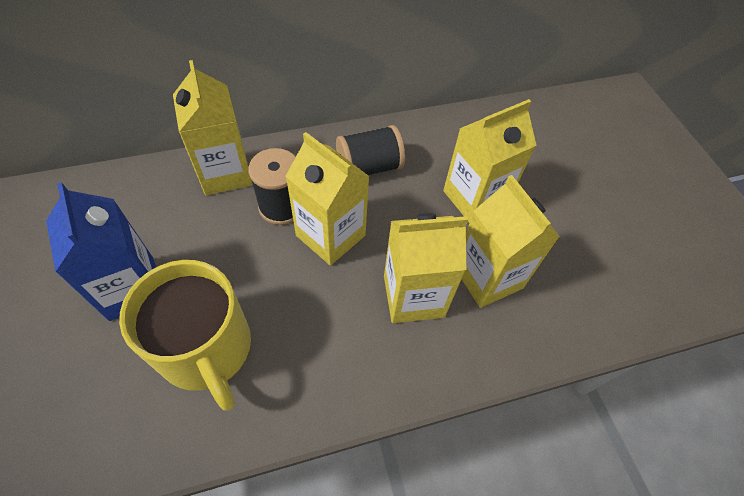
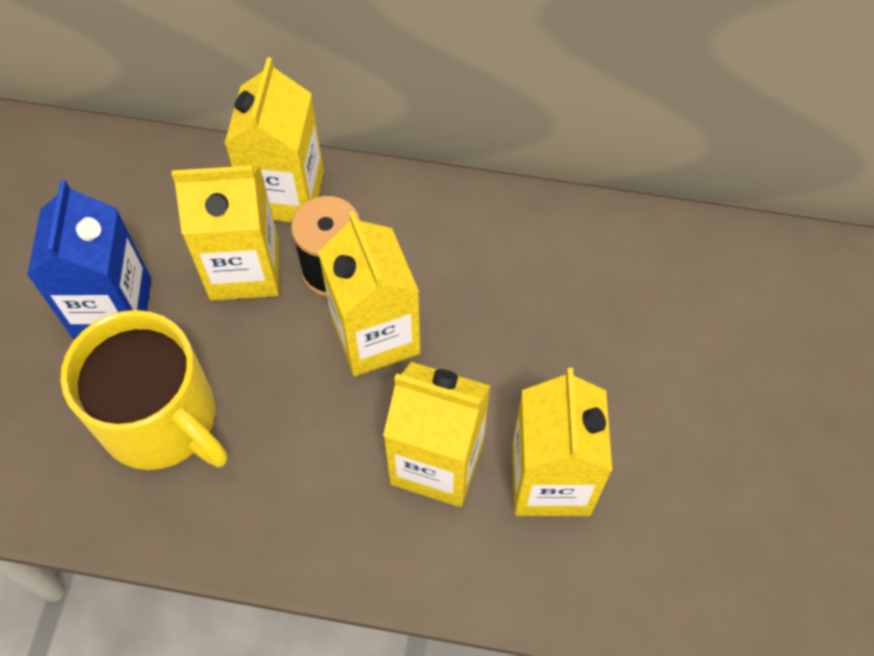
camera: 30 degrees right, 5 degrees up
(206, 349) = (161, 419): yellow mug -> yellow mug turned 45 degrees counterclockwise
(369, 167) = (478, 256): black spool -> none
(474, 198) = (602, 361): yellow carton -> yellow carton (244, 269)

